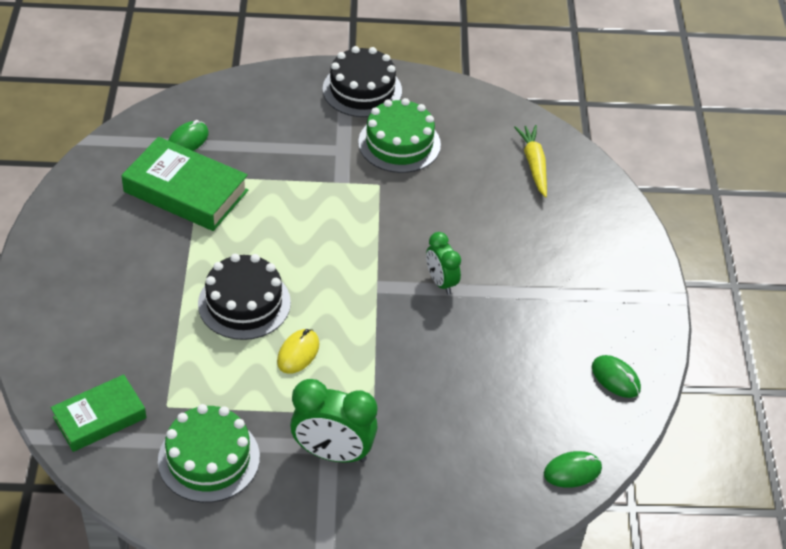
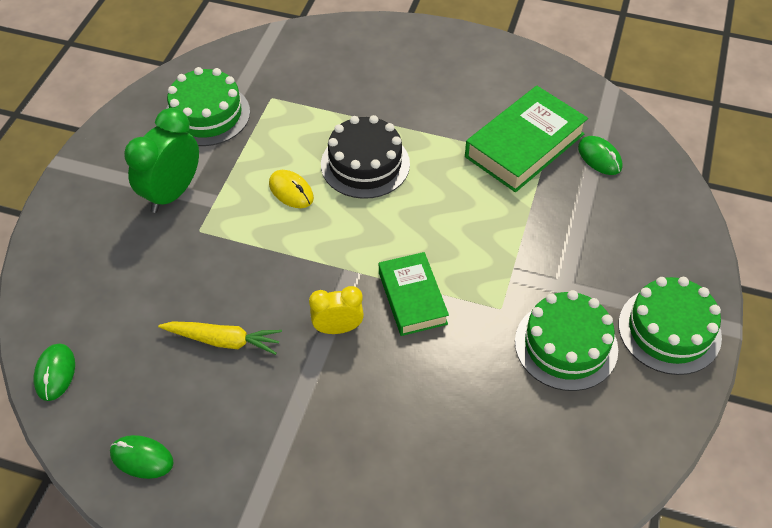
camera: 110 degrees right, 5 degrees up
(99, 417) = (277, 59): green book -> green book (412, 298)
(362, 90) = (669, 330): black cake -> green cake
(441, 282) = (338, 328): green clock -> yellow clock
(534, 164) = (501, 488): yellow carrot -> yellow carrot (223, 341)
(615, 378) = (142, 458): green mouse -> green mouse turned 45 degrees clockwise

